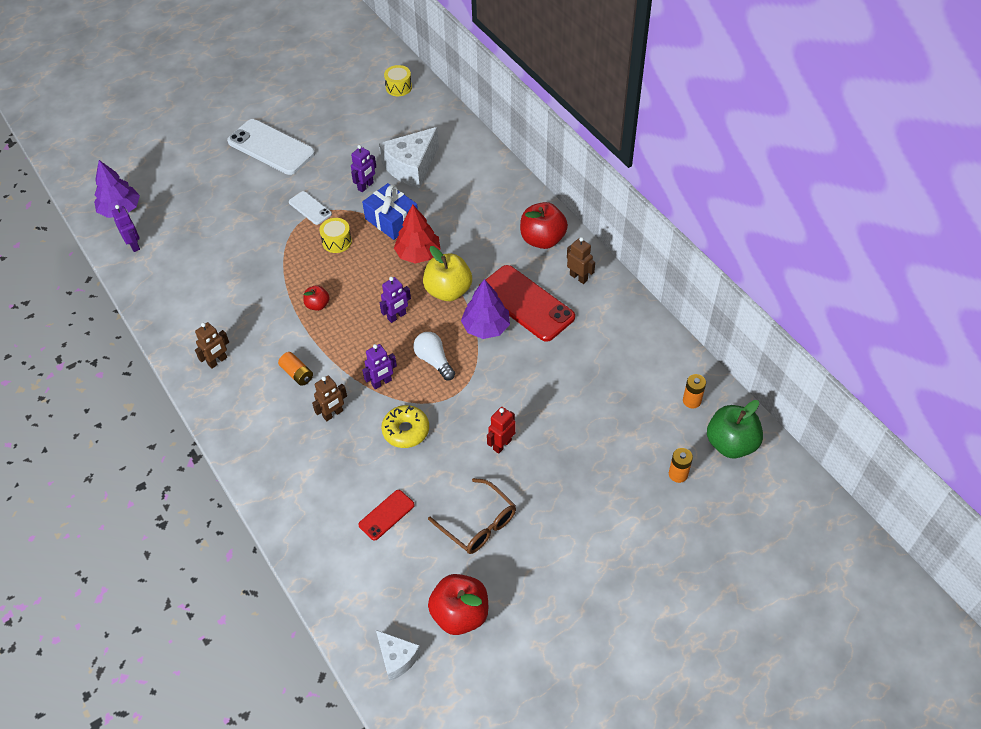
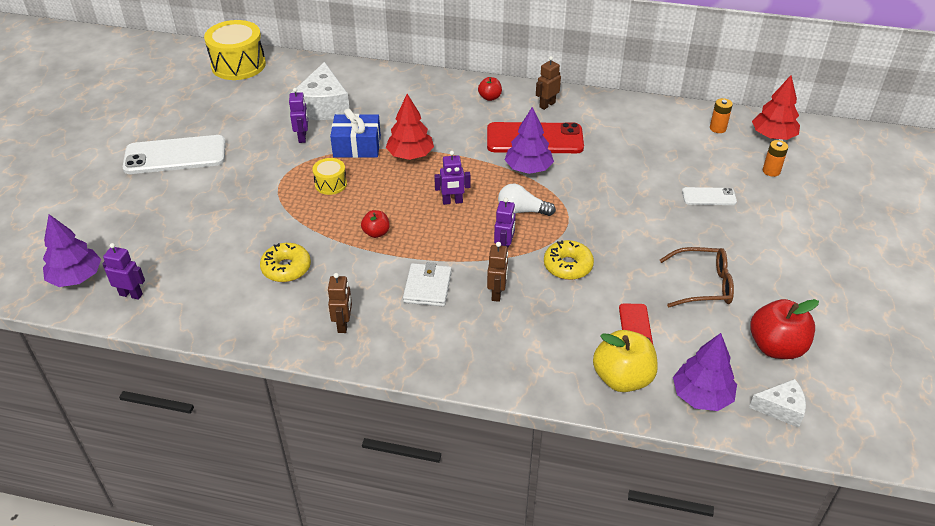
camera: 45 degrees left, 10 degrees down
(234, 291) = (286, 268): none -> yellow donut
(297, 374) = (427, 287): orange battery -> white wallet
(310, 208) = (273, 176): white phone -> white phone (709, 197)
(359, 601) = (701, 396): none -> purple tree
(397, 316) = (452, 201): purple robot -> purple robot turned 75 degrees clockwise
(398, 87) = (238, 65): yellow drum -> yellow drum, size x1.97
(448, 291) = (468, 164): yellow apple -> yellow apple (622, 378)
(502, 444) = (645, 228): red robot -> none
(542, 239) = (490, 97): red apple -> red apple, size x0.53
(578, 277) = (547, 105): brown robot -> brown robot turned 45 degrees counterclockwise
(731, 444) = (773, 136): green apple -> red tree

